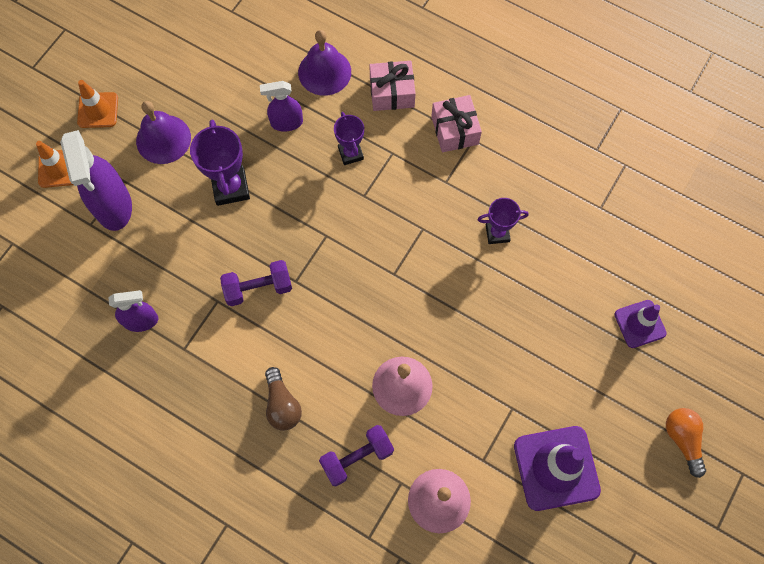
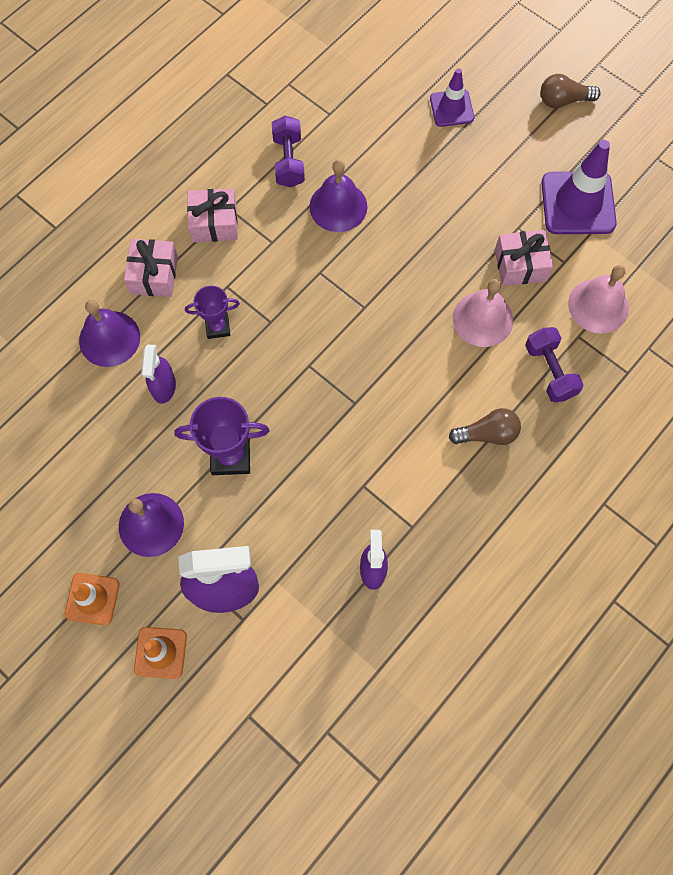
camera: 80 degrees left, 0 degrees up
(258, 288) = (356, 441): purple dumbbell -> purple dumbbell (288, 161)
(469, 415) = (520, 265): none -> pink gift
(497, 233) = (338, 206): purple trophy -> purple bell
(682, 439) = (563, 100): orange light bulb -> brown light bulb

